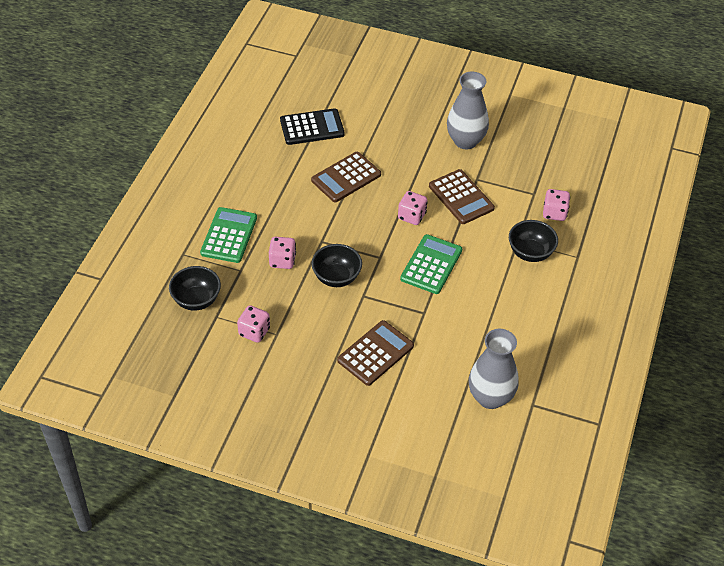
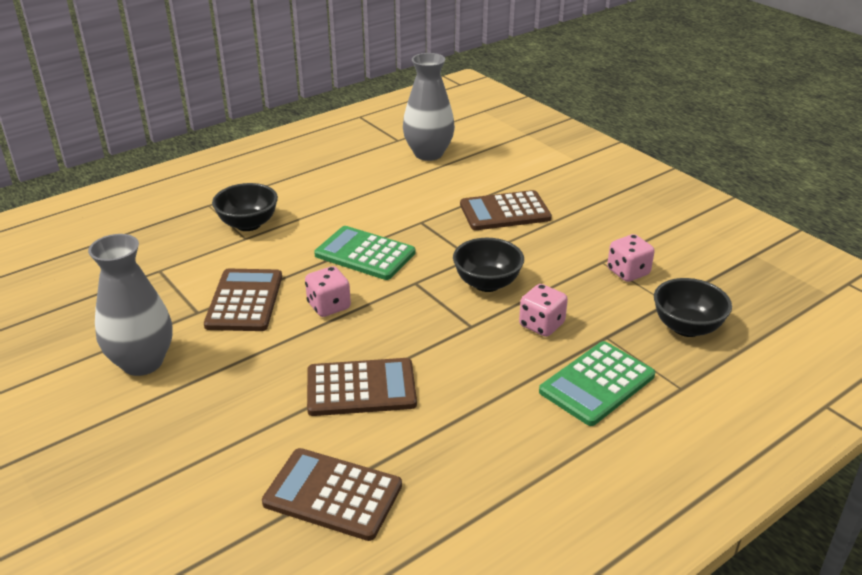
camera: 145 degrees left, 15 degrees down
(312, 127) = (333, 494): black calculator -> brown calculator
(431, 265) = (365, 254): green calculator -> green calculator turned 60 degrees clockwise
(554, 213) = (169, 245): pink dice -> none

